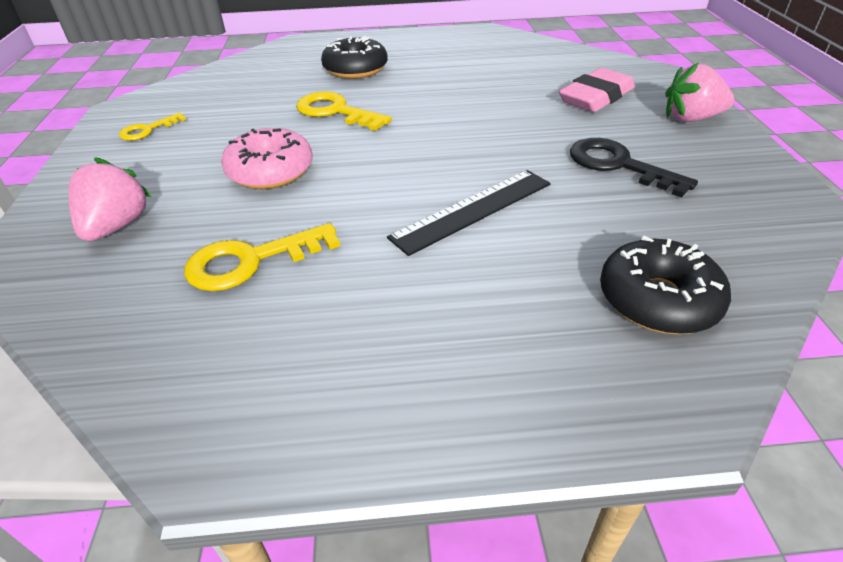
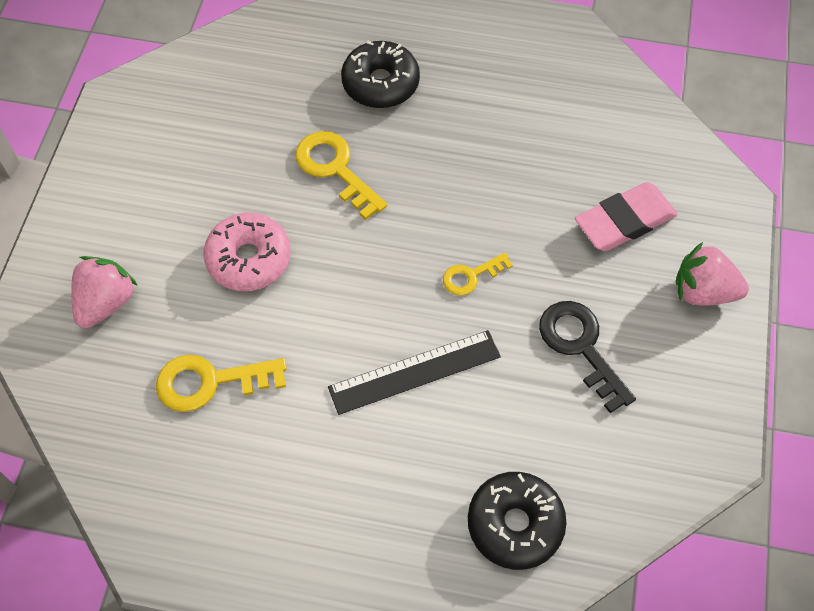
camera: 15 degrees right, 20 degrees up
(148, 130) = (141, 150): yellow key -> yellow key (471, 276)

